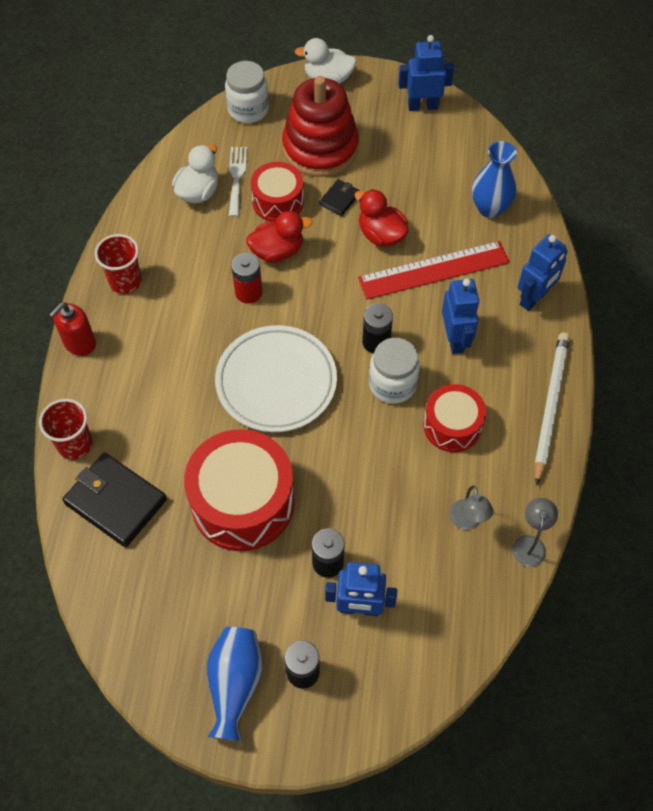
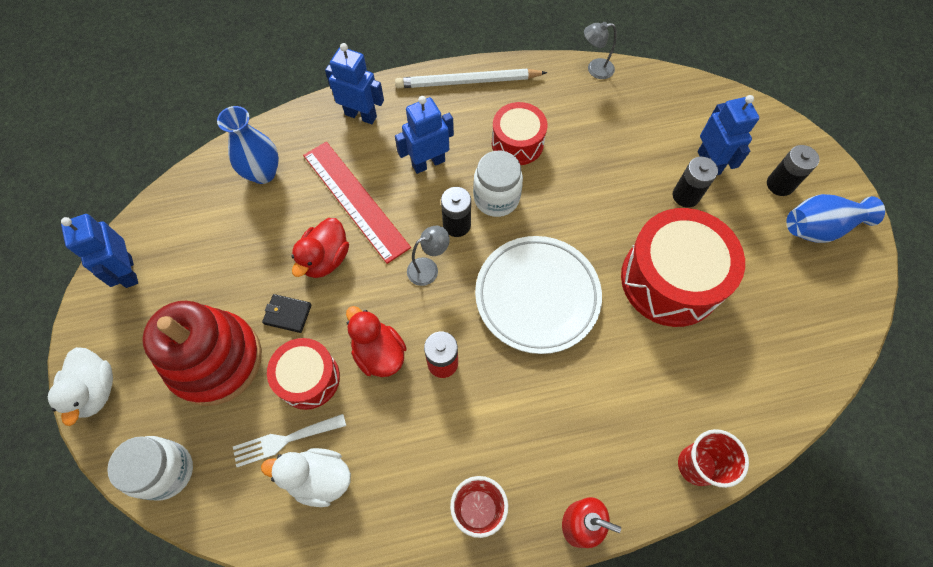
camera: 110 degrees left, 5 degrees up
(116, 501) = (731, 393): black wallet -> none
(467, 521) = (598, 112): grey lamp -> grey lamp (428, 268)

